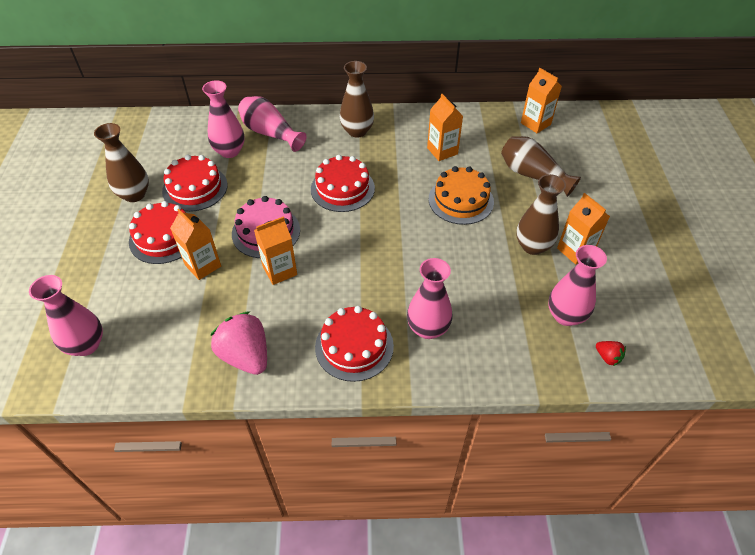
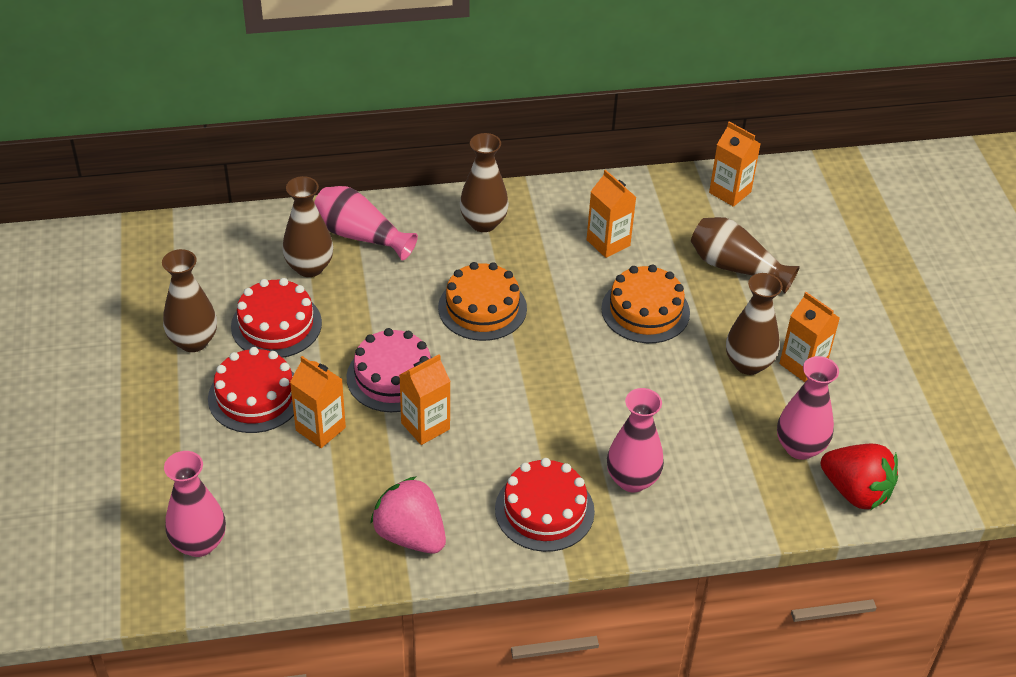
camera: 10 degrees left, 5 degrees down
(229, 151) = (309, 267): pink vase -> brown vase
(342, 188) = (482, 308): red cake -> orange cake
(607, 357) = (855, 492): red strawberry -> red strawberry, size x2.18

